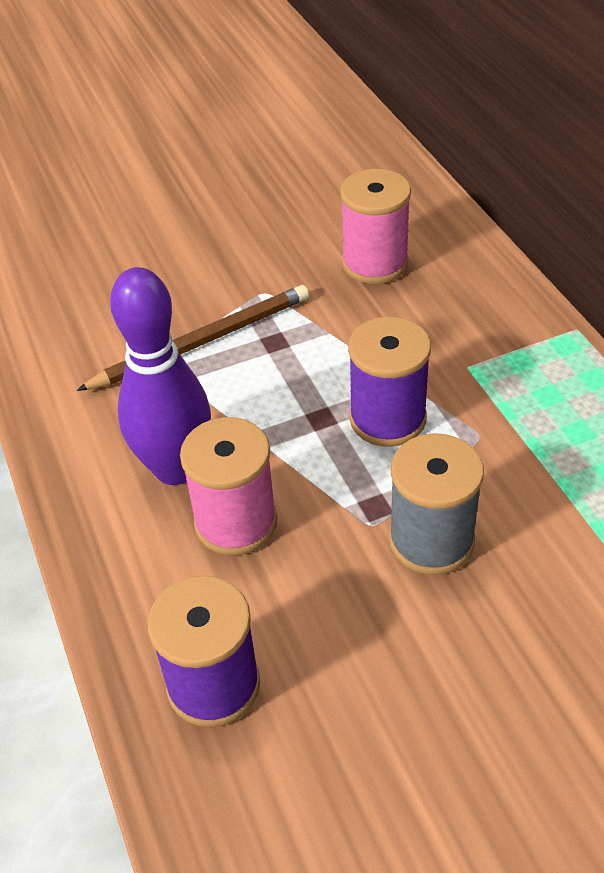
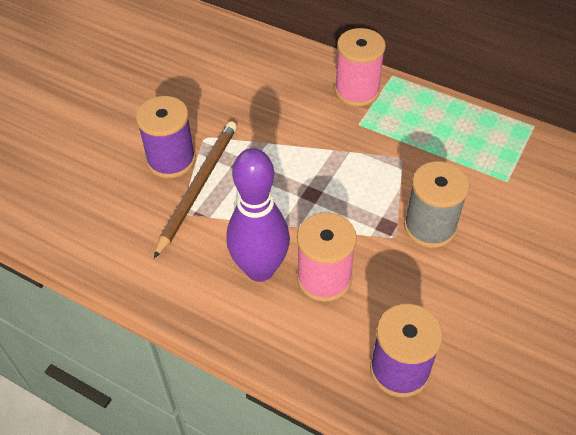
camera: 40 degrees left, 5 degrees up
(375, 263) = (252, 89): pink spool -> pink spool (357, 91)
(387, 419) = (346, 175): purple spool -> purple spool (171, 160)

